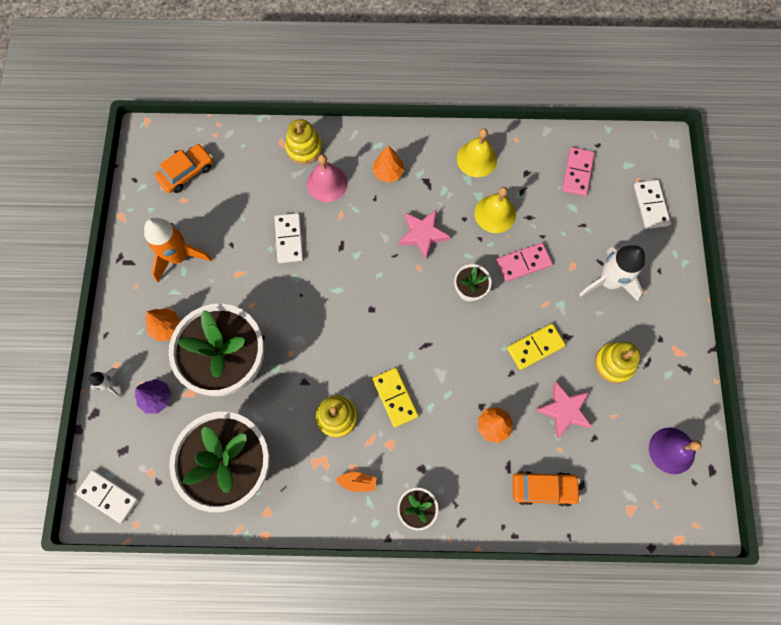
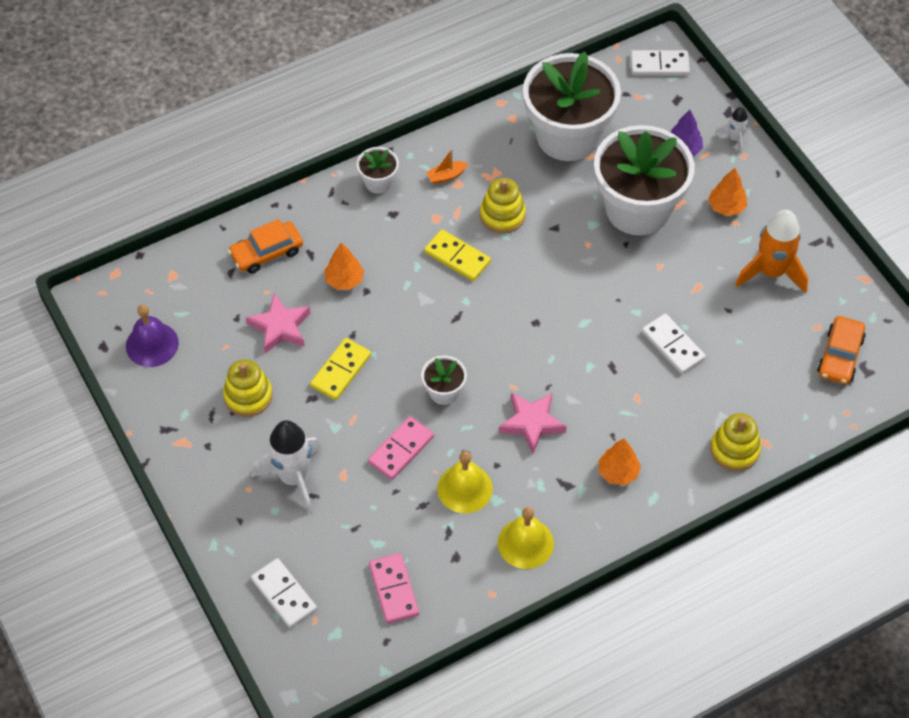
camera: 150 degrees right, 15 degrees down
(327, 183) = (678, 424): pink bell -> none

